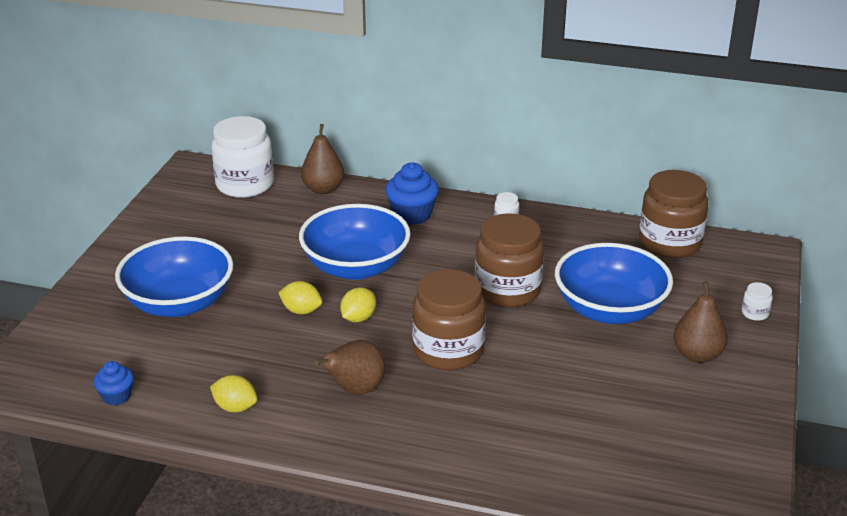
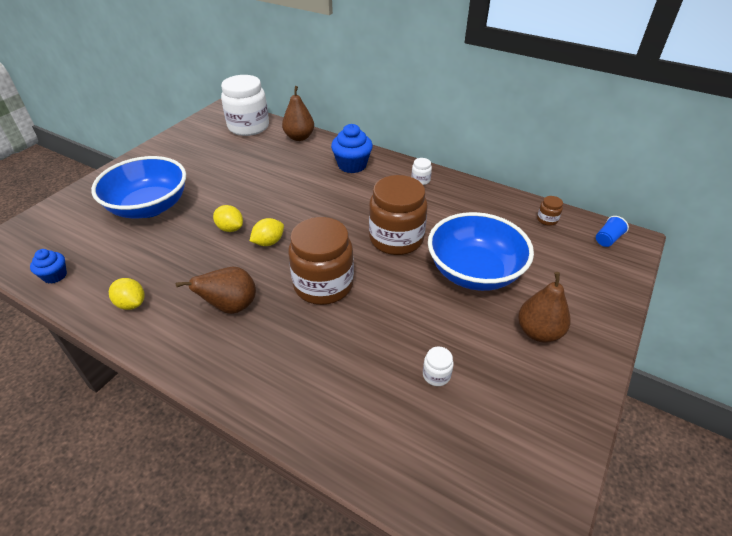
camera: 15 degrees right, 10 degrees up
(356, 267) = (290, 199): blue bowl -> none
(669, 243) = (547, 219): brown jar -> brown jar, size x0.40
(741, 253) = (607, 239): none -> blue cup
(755, 313) = (605, 299): white jar -> white jar (436, 375)

